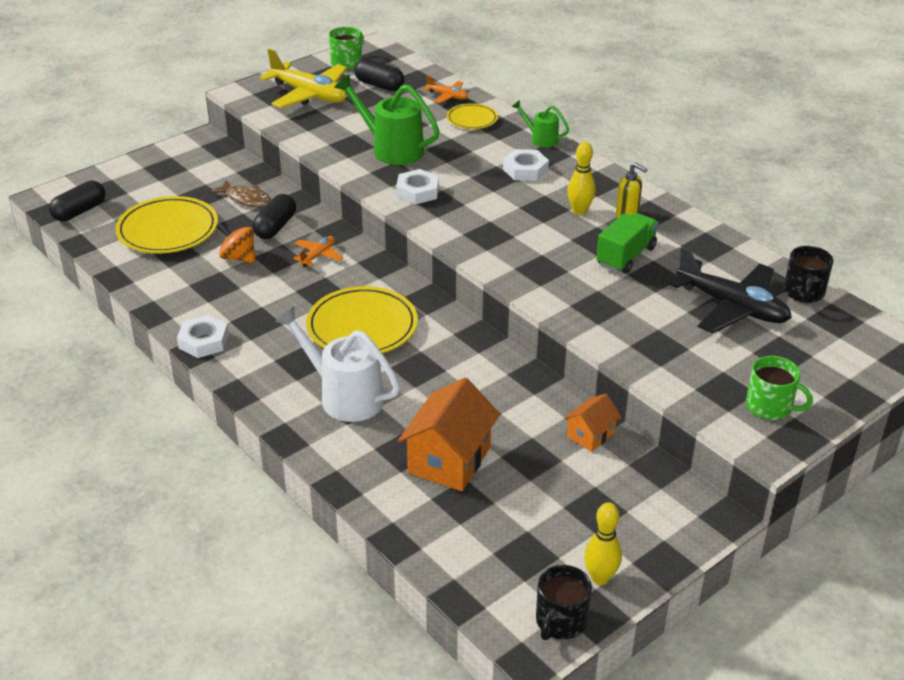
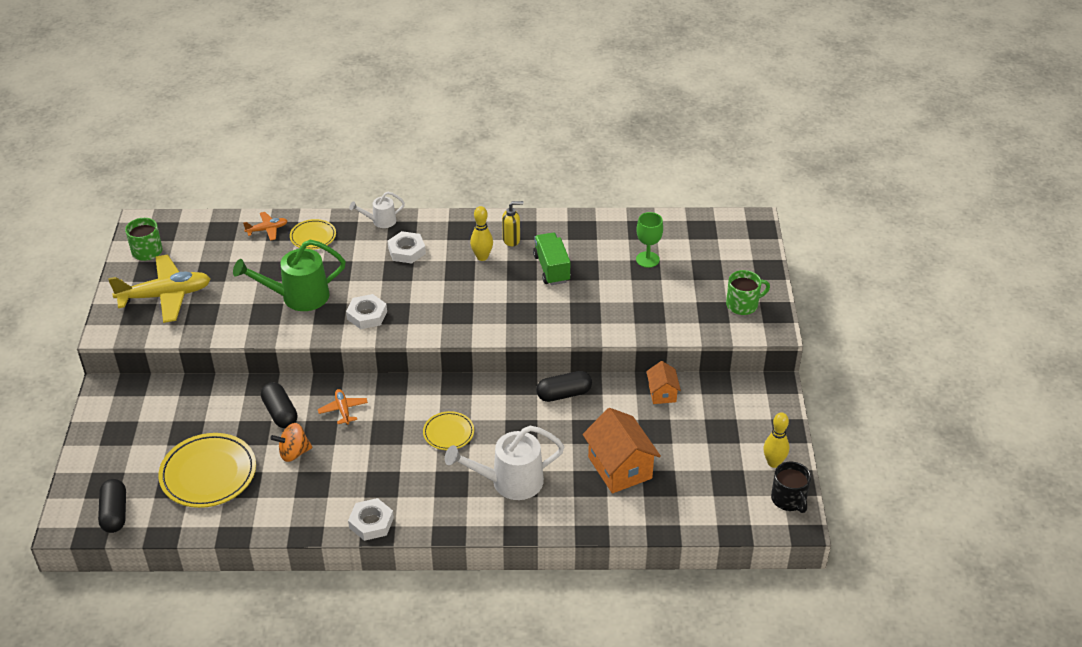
camera: 50 degrees left, 5 degrees up
(246, 199) = (224, 409): brown fish -> none
(362, 326) = (448, 433): yellow plate -> yellow plate, size x0.55
(379, 85) = (204, 253): black capsule -> black capsule (564, 394)
(540, 139) = (380, 221): green watering can -> white watering can
(732, 307) = (647, 259): black plane -> green goblet
(803, 292) = (666, 223): black mug -> none

